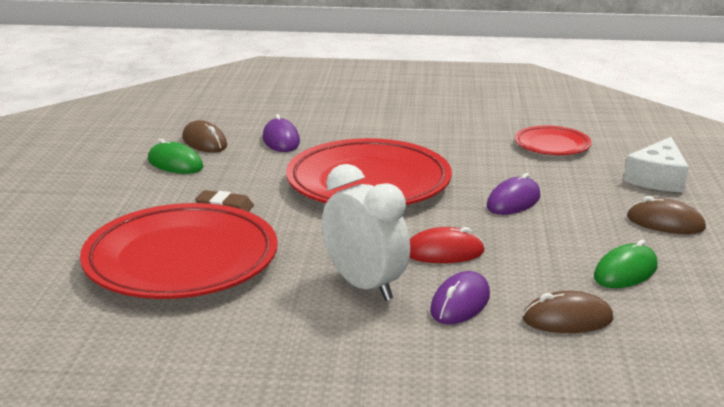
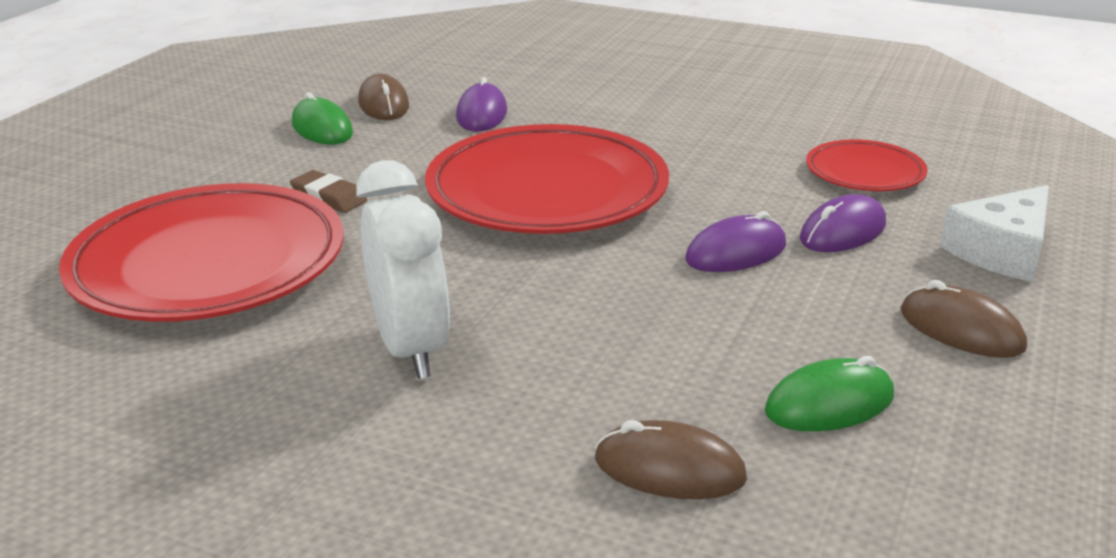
camera: 20 degrees right, 5 degrees up
(444, 252) = (567, 316): red mouse -> none
(460, 303) = (524, 405): purple mouse -> purple mouse (843, 232)

